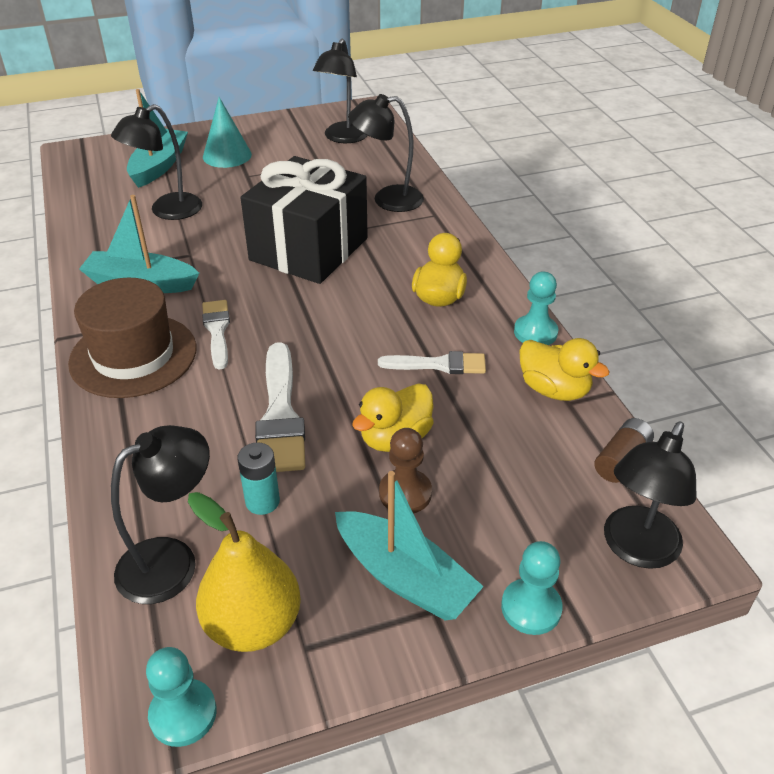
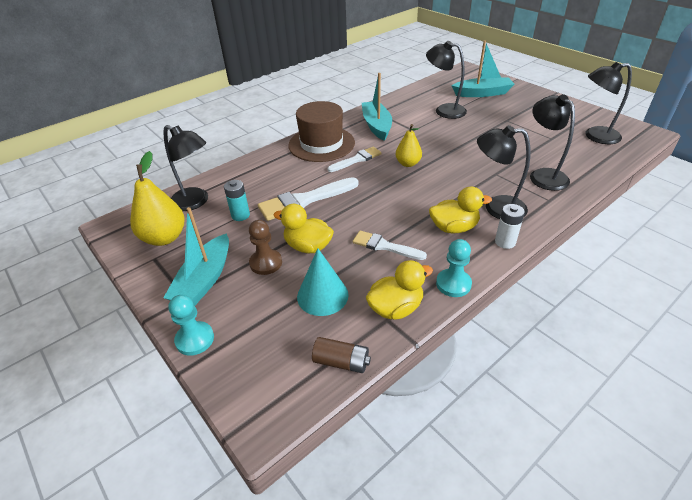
camera: 70 degrees right, 0 degrees up
(183, 714) = (115, 234): turquoise pawn -> none
(227, 155) = (519, 107): turquoise cone -> turquoise cone (322, 295)
(272, 287) = (408, 163): none -> yellow pear
(308, 249) = (455, 163): black gift -> none
(439, 364) = (384, 246): white brush -> white brush turned 135 degrees clockwise
(487, 271) = (505, 242): none -> white battery
(554, 390) = (395, 308): yellow duck -> yellow duck turned 135 degrees counterclockwise
(636, 549) = (257, 386): black lamp -> black lamp (496, 207)

